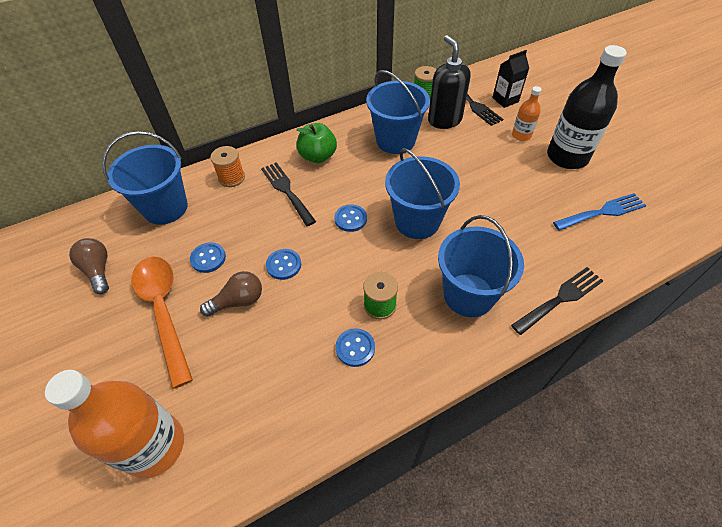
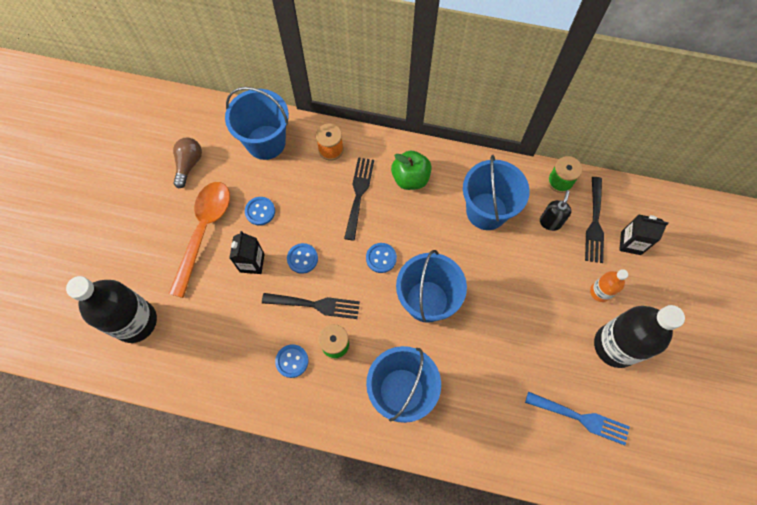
camera: 40 degrees right, 15 degrees up
(154, 446) = (135, 321): orange bottle -> black bottle
(238, 301) = (252, 263): brown light bulb -> black carton
(444, 120) = (550, 222): black soap dispenser -> black soap dispenser, size x0.59
(560, 298) = (462, 452): black fork -> black fork (315, 305)

